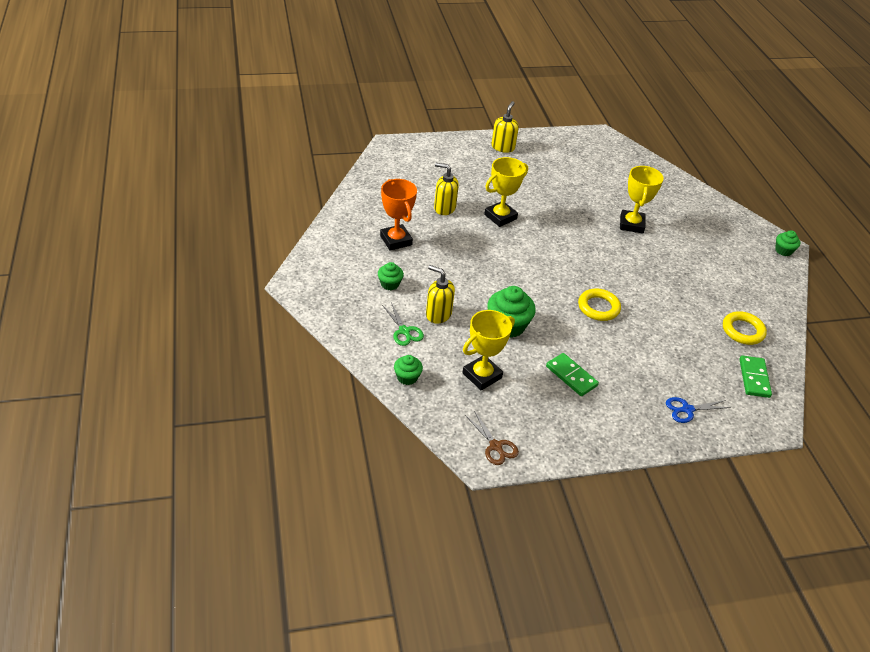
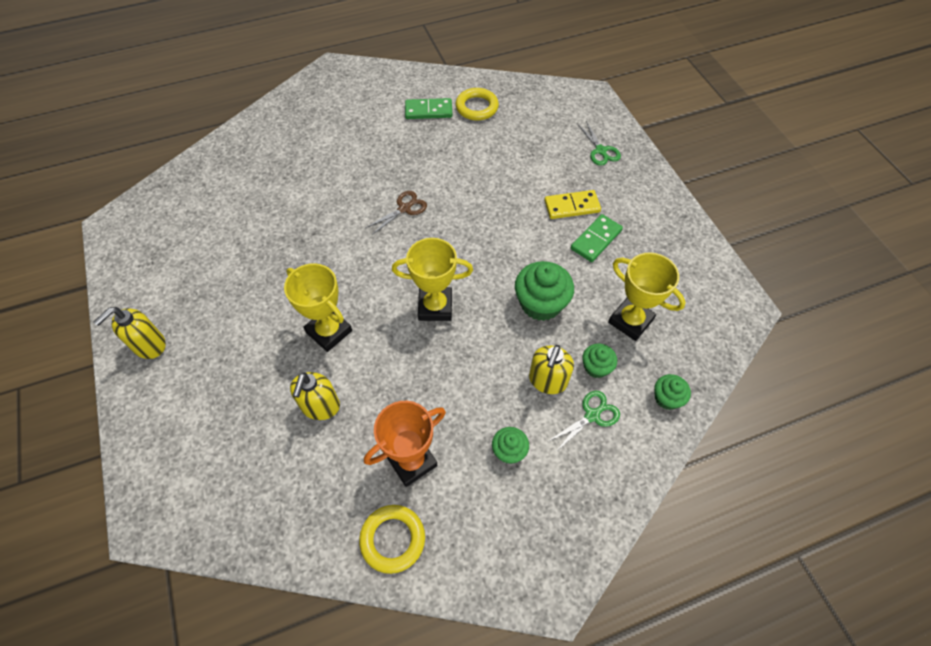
camera: 95 degrees left, 15 degrees up
(495, 446) = (721, 298): brown scissors -> brown scissors (404, 208)
(503, 147) = (149, 345): yellow soap dispenser -> yellow soap dispenser turned 60 degrees counterclockwise
(598, 307) = (480, 219): yellow ring -> yellow ring (393, 539)
(612, 369) = (572, 206): none -> yellow domino
(631, 224) = (319, 191): yellow trophy -> yellow trophy (435, 306)
(687, 409) = (600, 151): blue scissors -> green scissors
(754, 378) = (539, 104): green domino -> green domino (428, 111)
(783, 250) = (341, 70): green cupcake -> green cupcake (596, 367)

